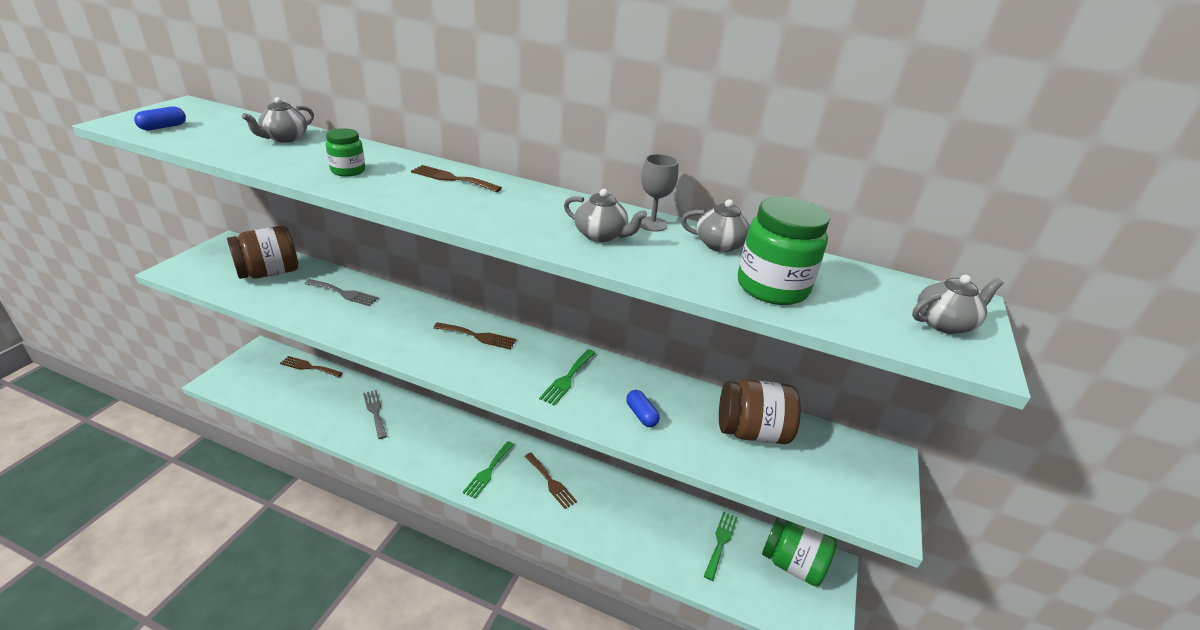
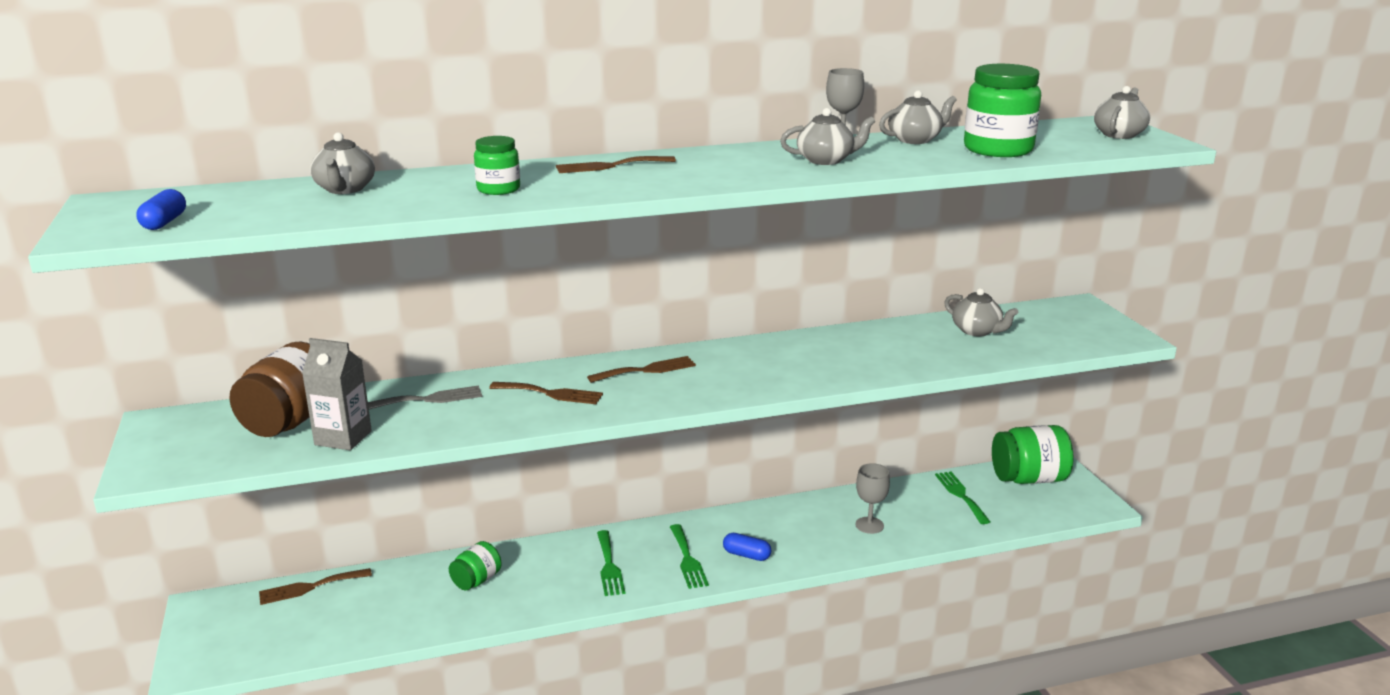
camera: 35 degrees left, 10 degrees down
(269, 297) = (343, 438): none -> grey carton
(375, 412) = (476, 580): grey fork -> green jar
(550, 482) = (761, 534): brown fork -> brown fork (551, 394)
(567, 379) = (784, 362): green fork -> green fork (609, 566)
(625, 522) = (869, 525): none -> grey goblet
(641, 415) = (884, 357): blue capsule -> blue capsule (746, 555)
(752, 432) = (977, 331): brown jar -> grey teapot

